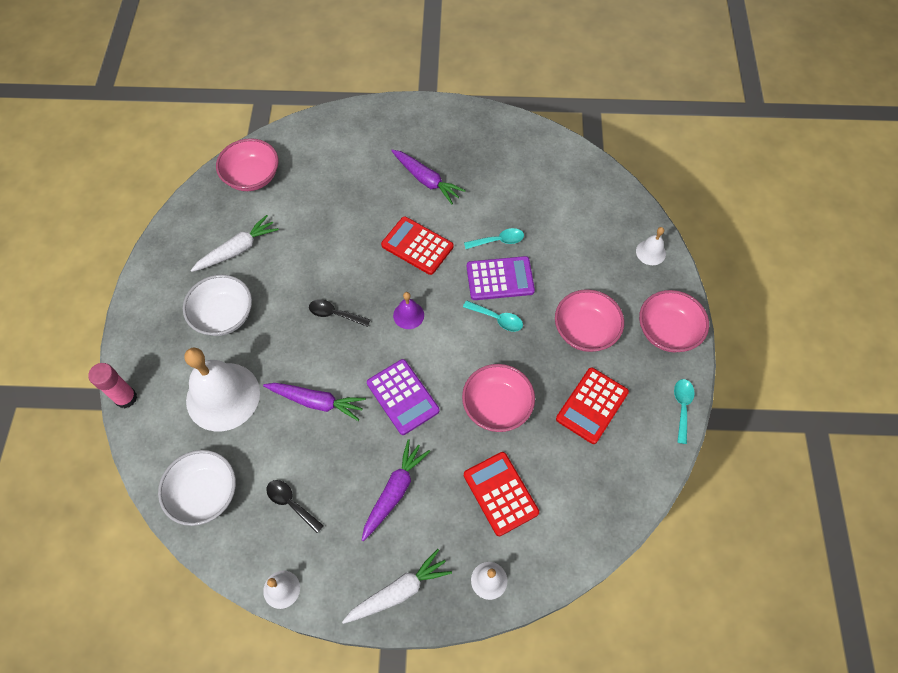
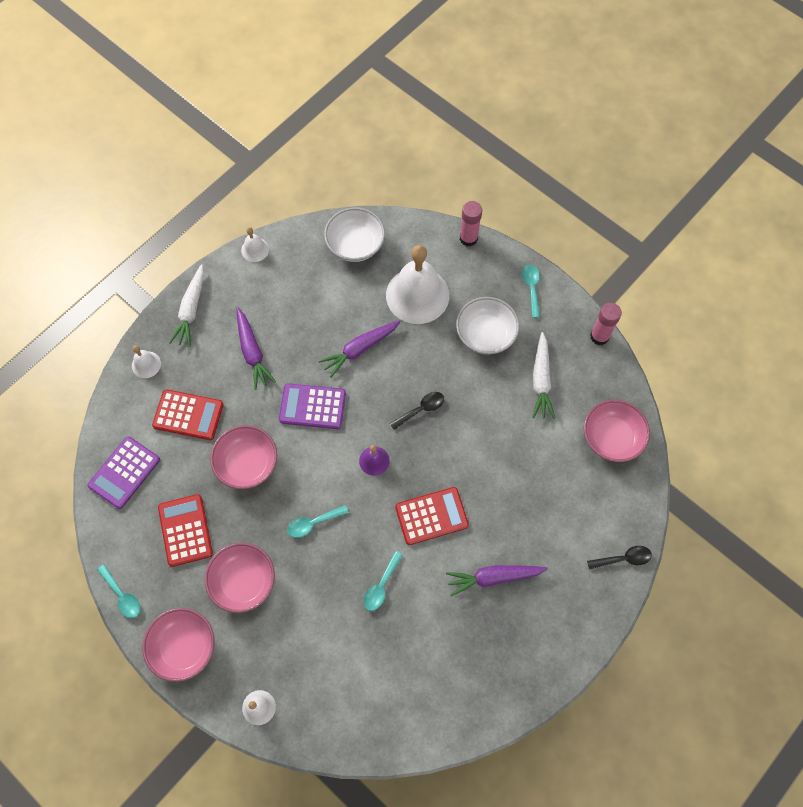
camera: 130 degrees right, 5 degrees up
(148, 312) = (531, 288): none -> turquoise spoon
(162, 235) = (599, 336): none -> pink glue stick
(291, 503) = (303, 288): black spoon -> black spoon (623, 559)
(500, 279) = (345, 556): purple calculator -> purple calculator (124, 472)

